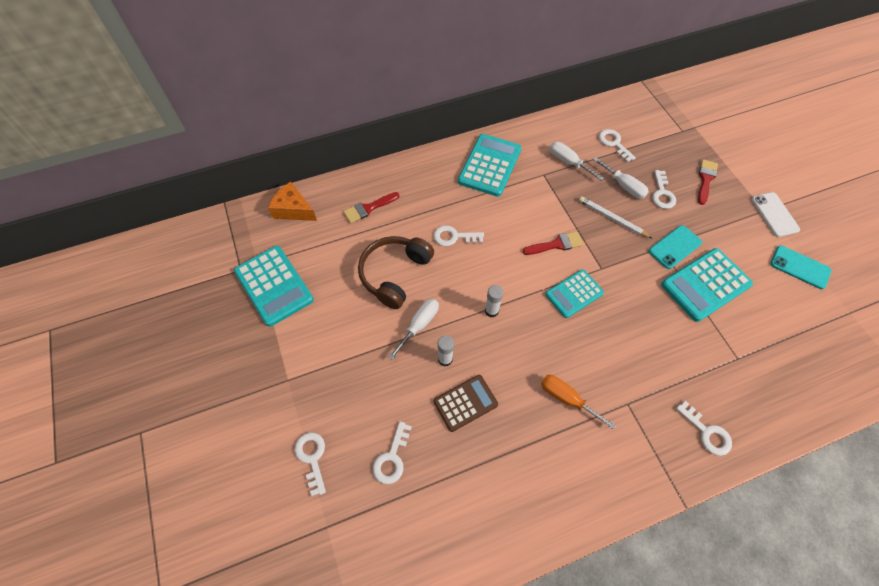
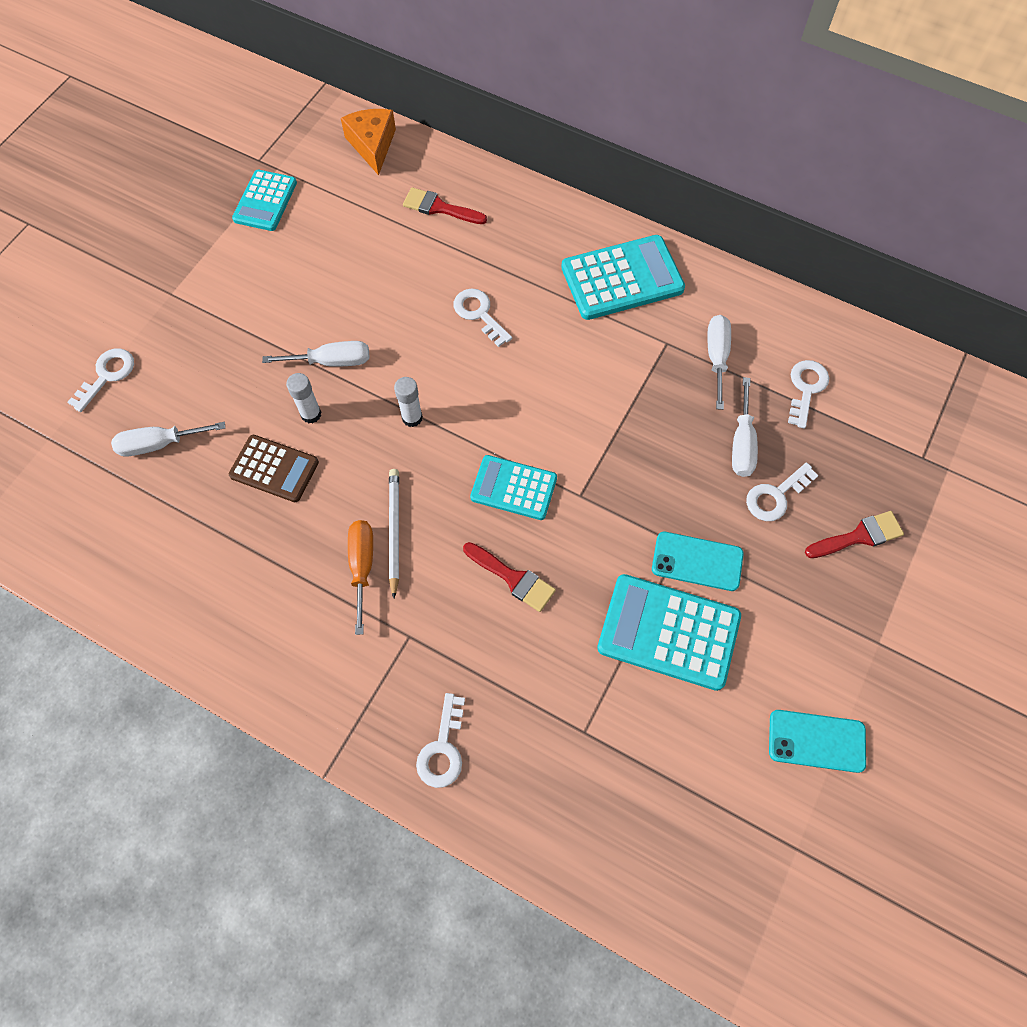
camera: 50 degrees right, 5 degrees up
(274, 285) = (265, 201): turquoise calculator -> turquoise calculator, size x0.65
(392, 458) = (159, 444): white key -> white screwdriver
(394, 274) = (376, 293): brown headphones -> none
(556, 244) = (570, 425): red brush -> red brush (513, 578)
(612, 218) = (672, 462): white pencil -> white pencil (394, 531)
(774, 214) = (884, 660): white phone -> none
(800, 267) = (816, 741): turquoise phone -> turquoise phone turned 75 degrees counterclockwise

